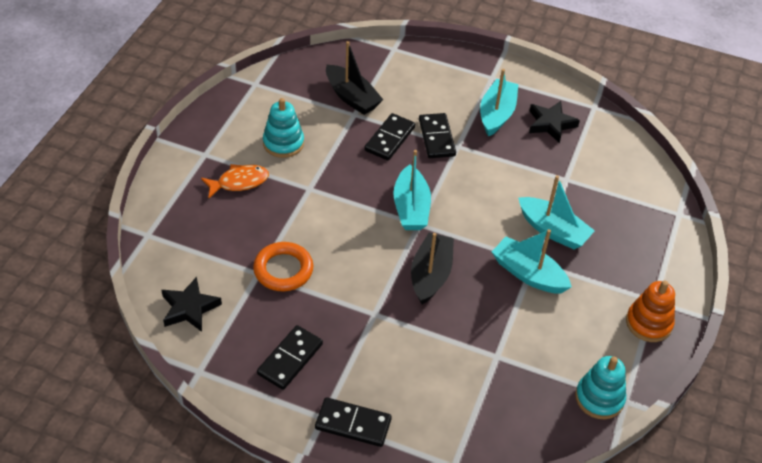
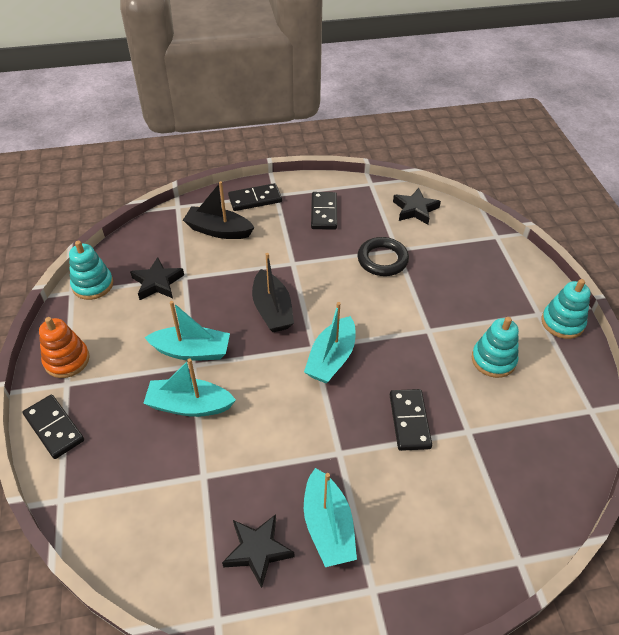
camera: 150 degrees right, 0 degrees up
(195, 139) = (562, 322): none -> turquoise stacking toy
(239, 182) = (485, 305): orange fish -> none
(283, 270) = (382, 260): orange ring -> black ring
(352, 97) = (491, 451): black boat -> black boat (218, 230)
(411, 208) = (331, 358): turquoise boat -> turquoise boat turned 120 degrees counterclockwise
(436, 138) = (367, 450): black domino -> black domino (54, 428)
(528, 364) = (157, 283): none -> black star

